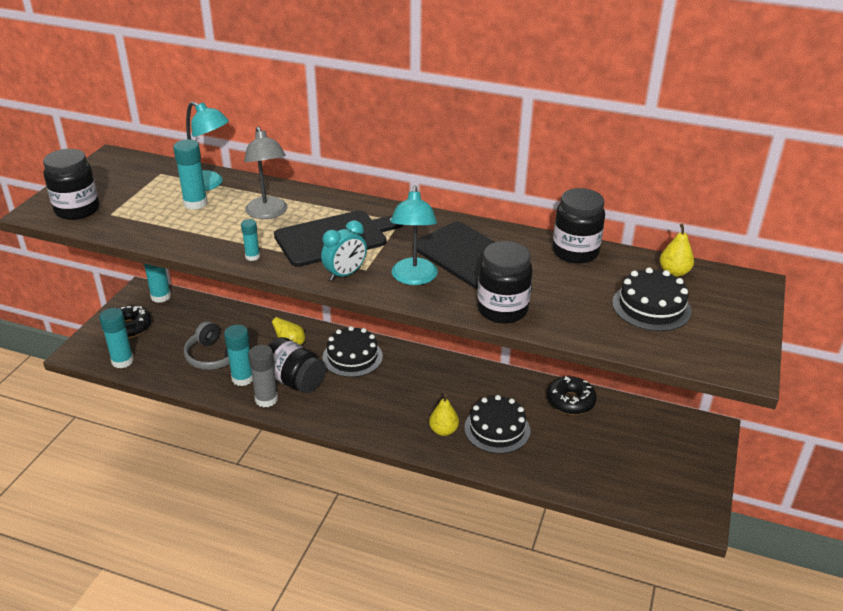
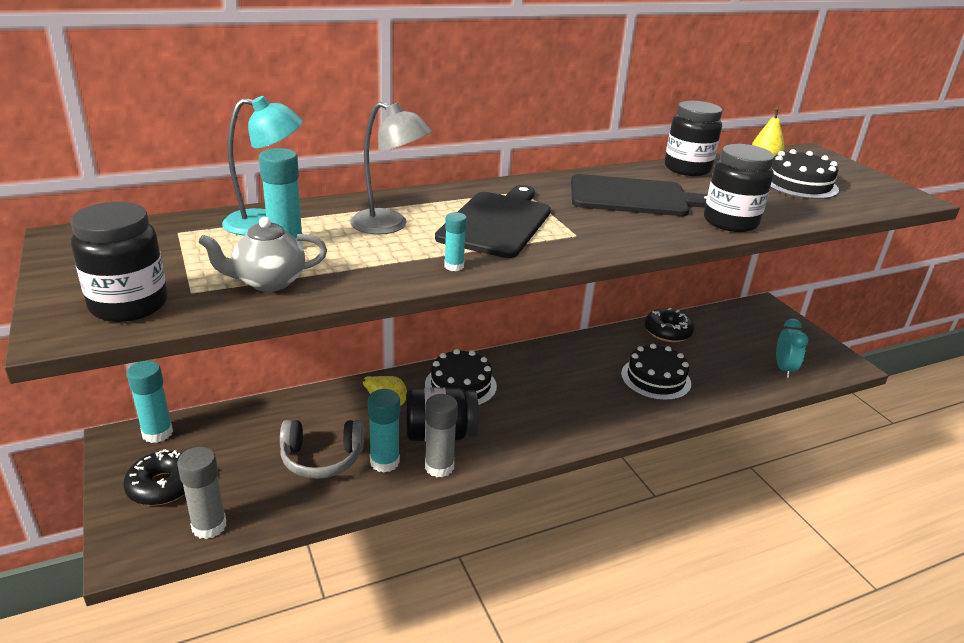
camera: 45 degrees left, 5 degrees down
(122, 361) = (209, 526): turquoise glue stick -> grey glue stick
(150, 223) = (268, 282): none -> grey teapot
(345, 274) = (568, 246): turquoise clock -> turquoise clock (783, 369)
(414, 278) = (626, 227): turquoise lamp -> none
(443, 430) = (623, 402): yellow pear -> none

